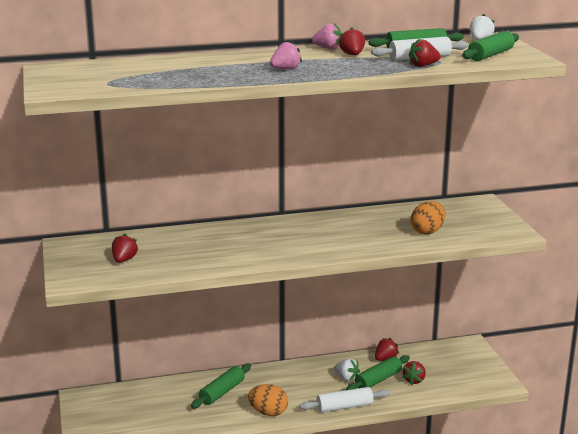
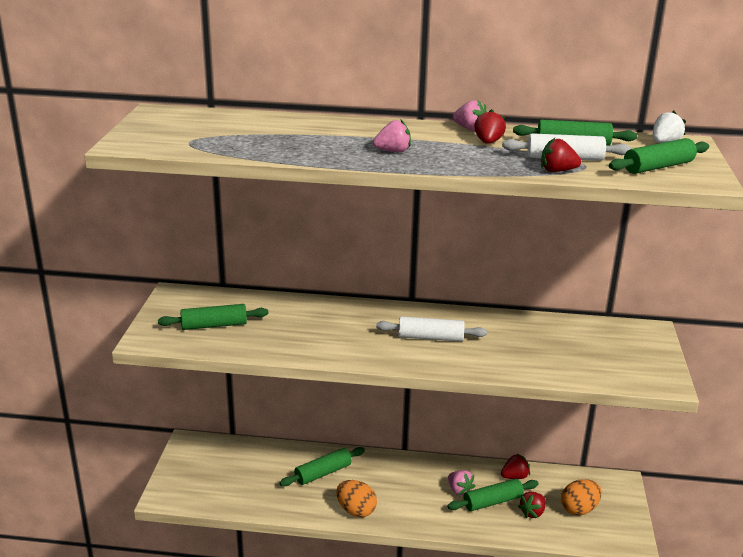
camera: 20 degrees right, 5 degrees up
(124, 260) = (214, 325): red strawberry -> green rolling pin
(344, 407) = (439, 525): white rolling pin -> white rolling pin (430, 337)
(346, 378) = (459, 490): white strawberry -> pink strawberry
(427, 231) = (559, 358): orange egg -> orange egg (579, 509)

